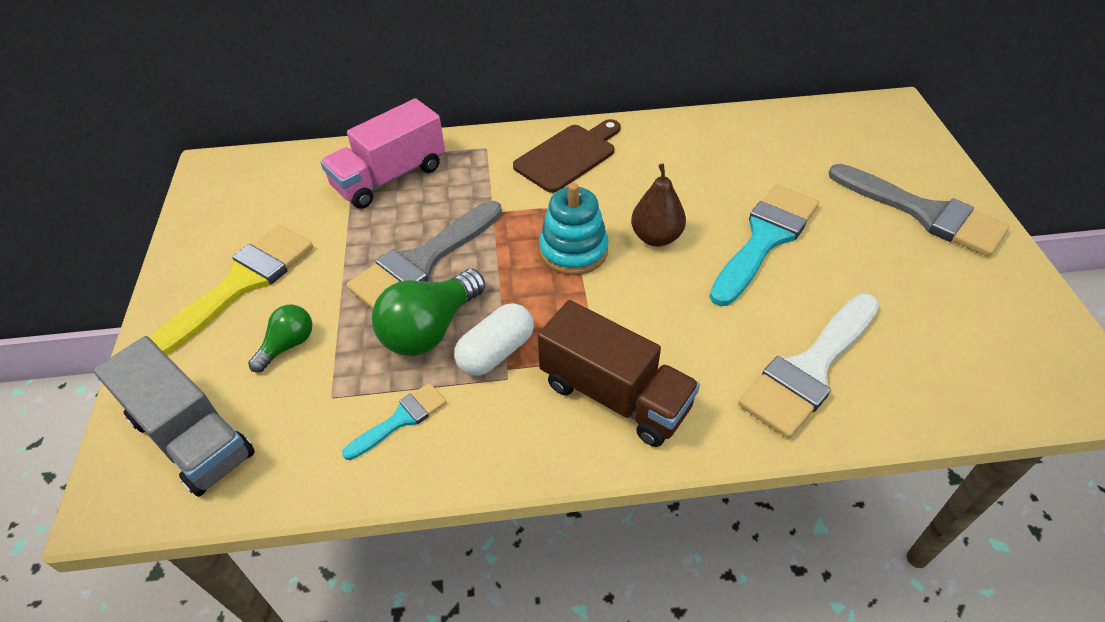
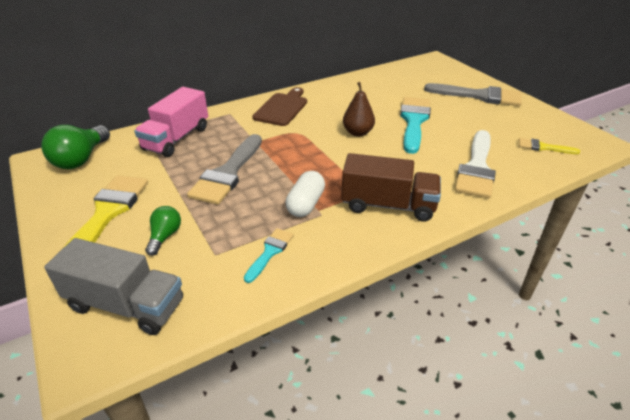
camera: 25 degrees left, 10 degrees down
(430, 329) = (256, 204): green light bulb -> green light bulb (81, 159)
(573, 250) = (316, 148): turquoise stacking toy -> none
(967, 362) = (543, 147): none -> yellow brush

